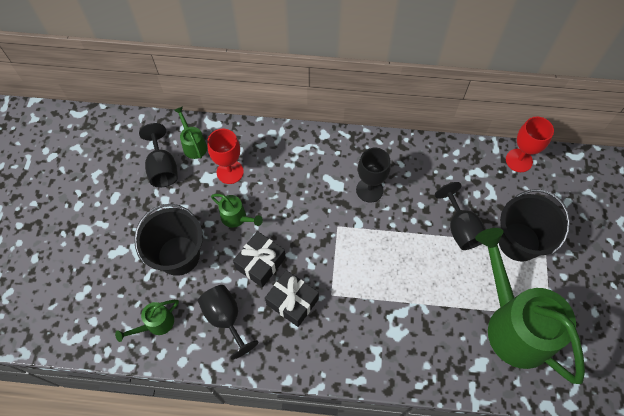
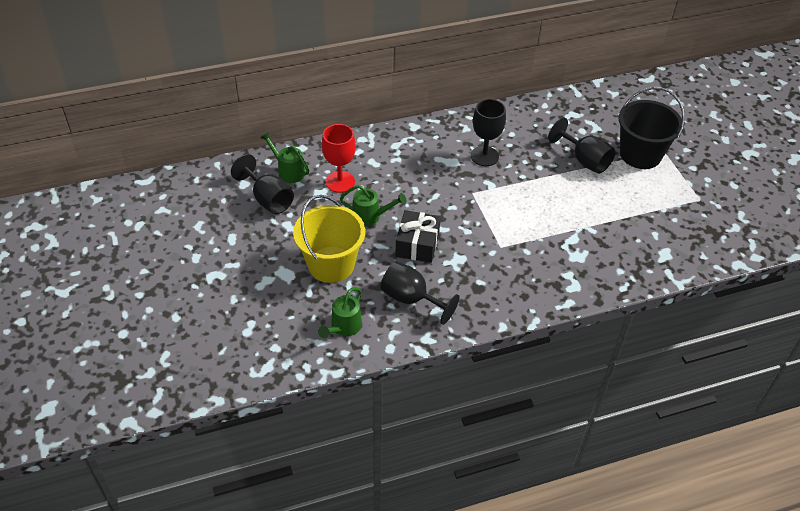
camera: 25 degrees left, 15 degrees down
(179, 255) = (331, 264): black bucket -> yellow bucket
(292, 302) = (467, 264): black gift -> none
(513, 324) = (674, 215): green watering can -> none
(519, 160) = (602, 95): red goblet -> none

